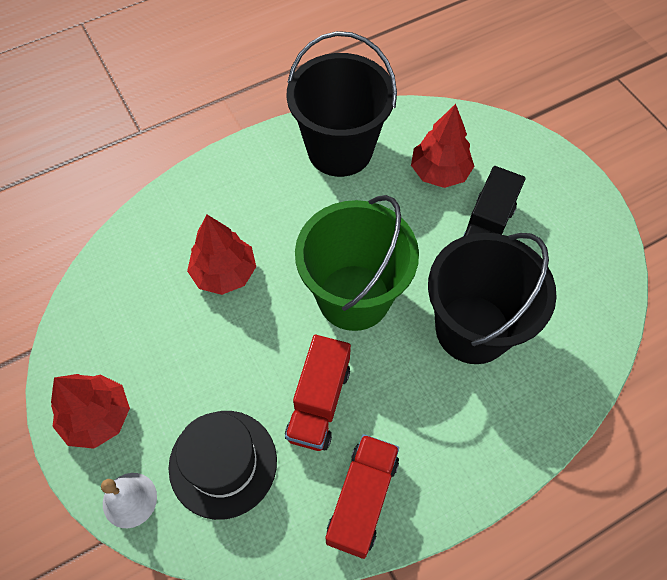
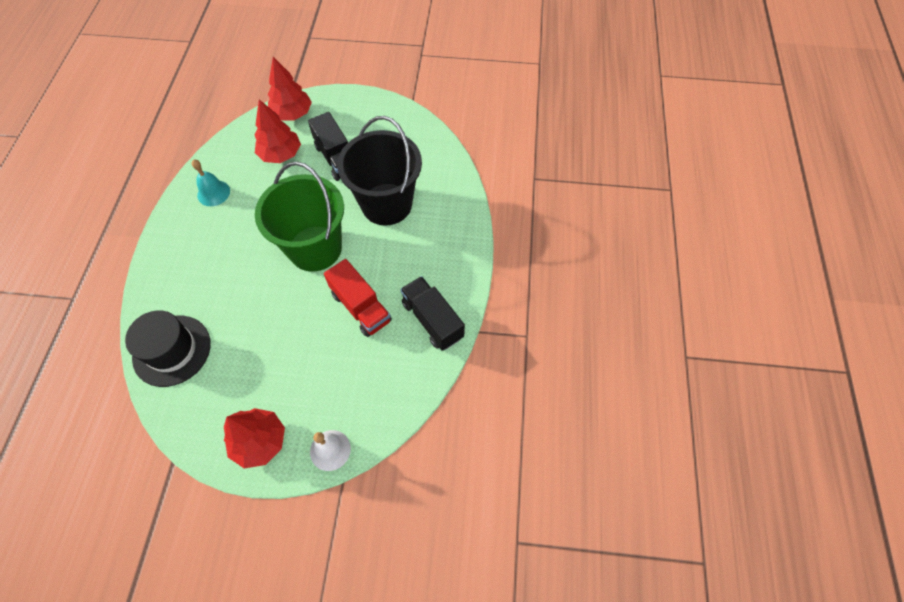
camera: 55 degrees left, 0 degrees up
(223, 463) = (352, 381): black hat -> black hat (172, 350)
(224, 273) = (232, 308): red tree -> red tree (292, 114)
(340, 150) = (213, 193): black bucket -> turquoise bell
(362, 499) = (432, 320): red truck -> black truck

